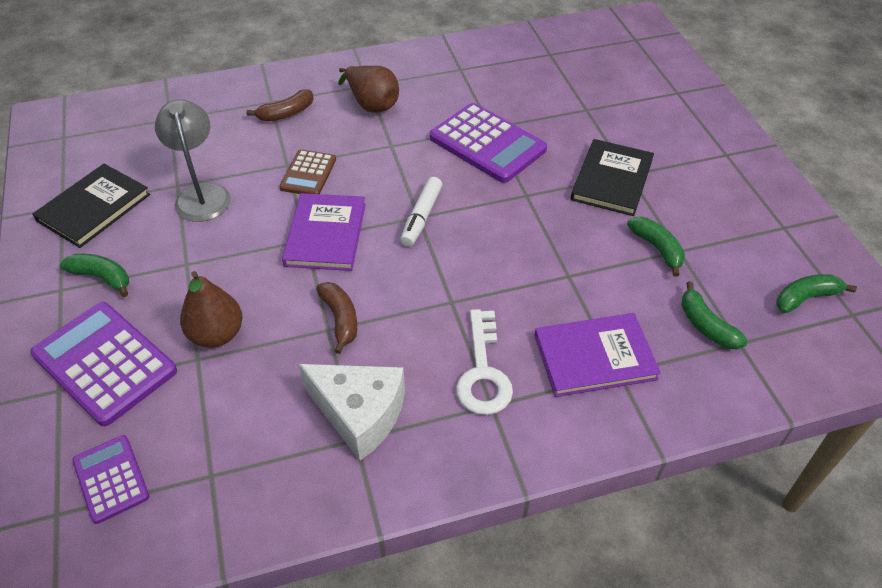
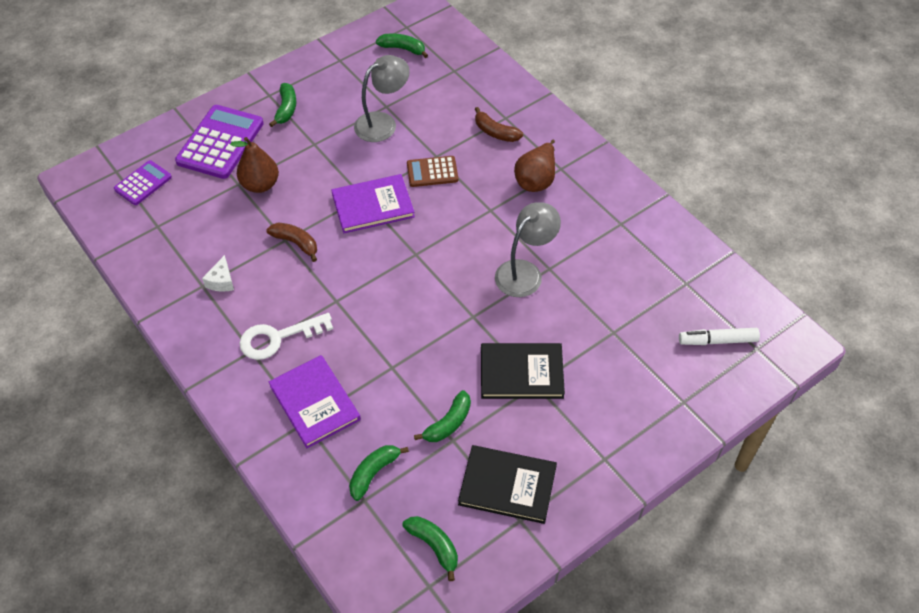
camera: 70 degrees right, 5 degrees up
(94, 207) = (345, 75): black book -> black book (507, 485)
(97, 148) = (403, 49): none -> green banana
(340, 319) = (296, 243): brown banana -> brown banana turned 105 degrees counterclockwise
(359, 414) = (221, 281): white cheese -> white cheese, size x0.49
(421, 217) = (416, 255): white marker -> white marker (717, 341)
(487, 144) = (525, 272): purple calculator -> grey lamp

